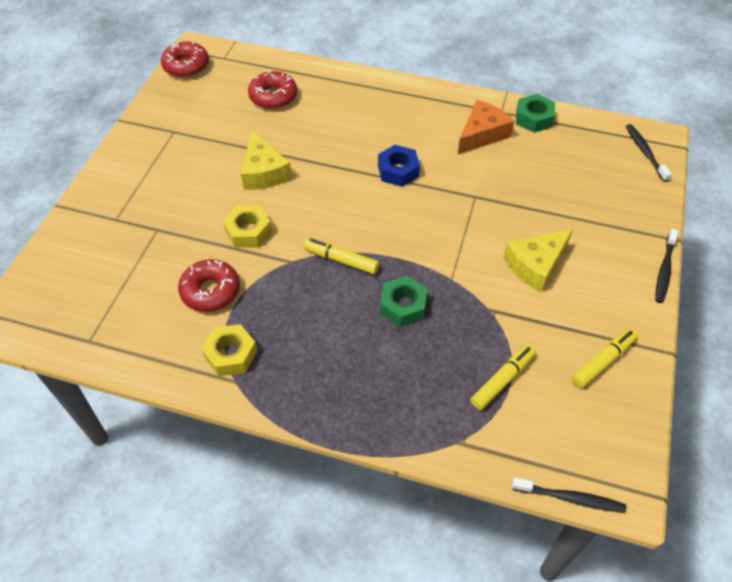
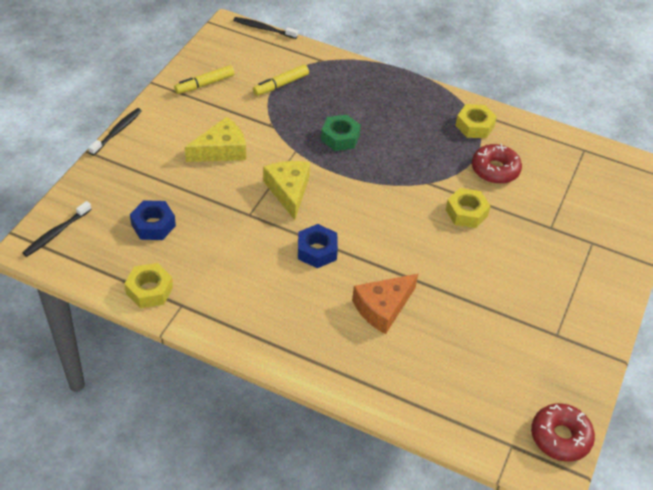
camera: 175 degrees left, 5 degrees down
(263, 172) = (454, 270): yellow cheese -> yellow cheese (288, 191)
(273, 96) = (444, 367): red donut -> none
(341, 260) = (385, 177): yellow marker -> none
(482, 134) = (215, 279): orange cheese -> orange cheese (383, 308)
(533, 118) = (149, 290): green nut -> yellow nut
(562, 172) = (153, 225): none -> blue nut
(645, 152) = (56, 233): black toothbrush -> black toothbrush turned 45 degrees clockwise

